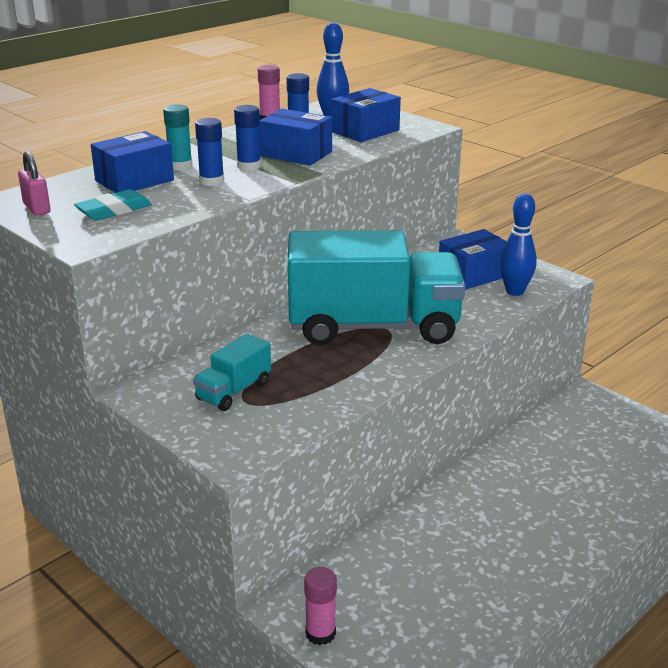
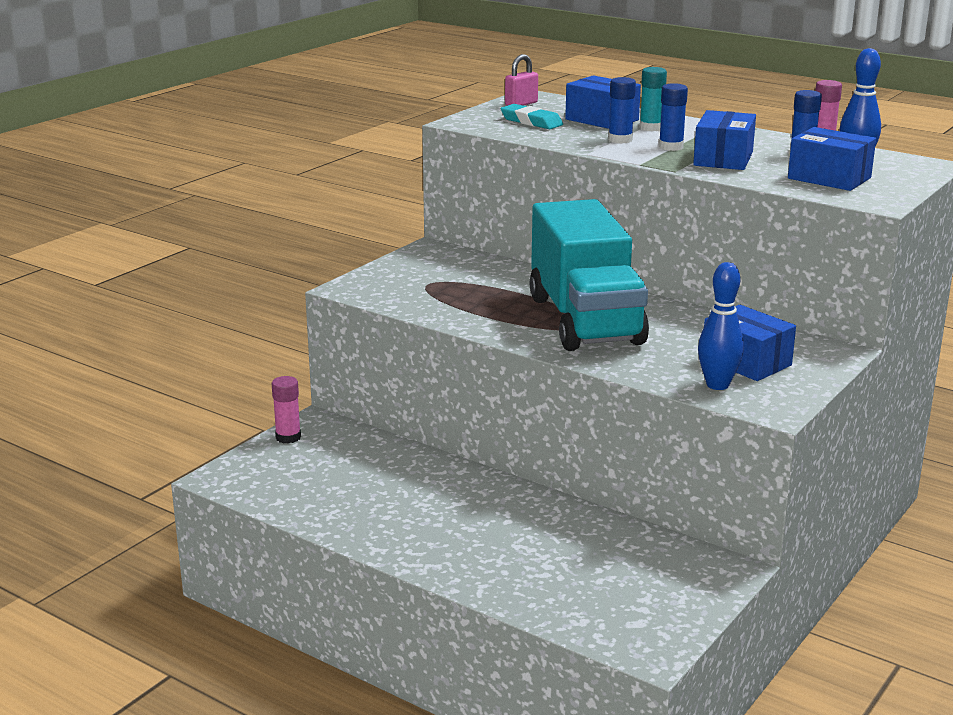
camera: 80 degrees right, 5 degrees down
(233, 391) = (441, 278): turquoise truck -> none

